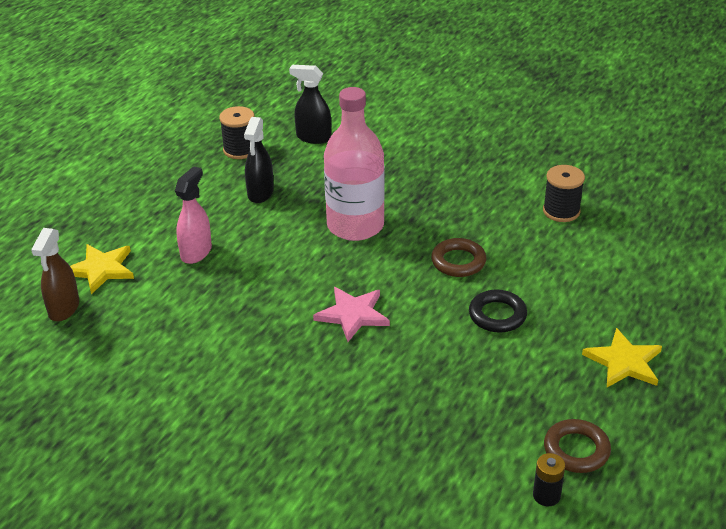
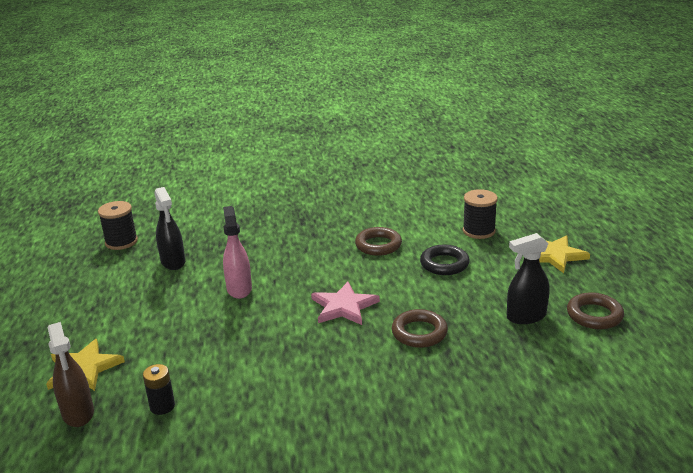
camera: 35 degrees left, 10 degrees down
(196, 252) = (163, 320): pink spray bottle -> pink spray bottle (239, 289)
(313, 137) = (175, 214): black spray bottle -> black spray bottle (526, 316)
(355, 225) = (276, 253): pink bottle -> none
(388, 377) = (419, 333): none -> brown ring
(546, 495) = (613, 350): black battery -> black battery (162, 406)
(561, 211) = (409, 193): black spool -> black spool (479, 231)

